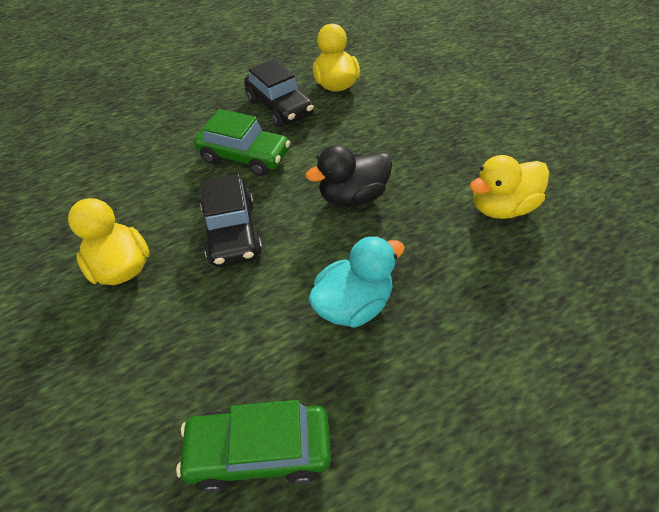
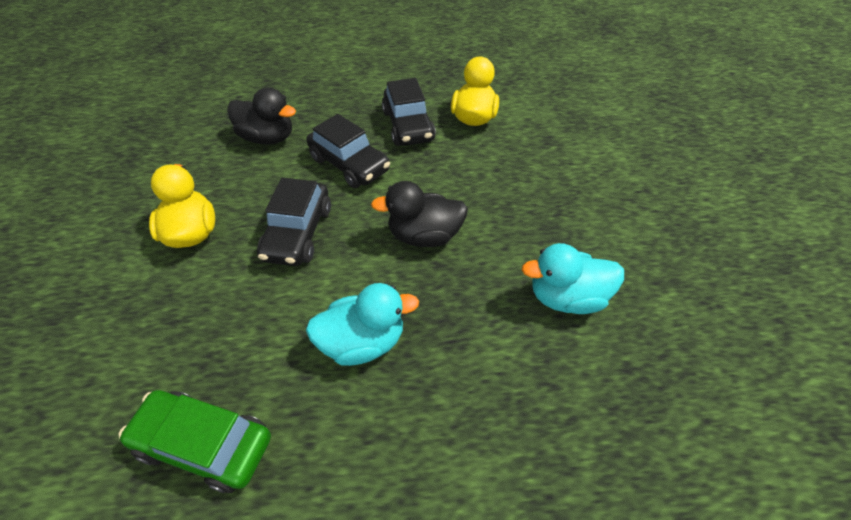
camera: 20 degrees right, 0 degrees up
(146, 156) = (268, 138): none -> black duck
(245, 156) = (349, 164): green car -> black car
(501, 207) = (566, 297): yellow duck -> turquoise duck

